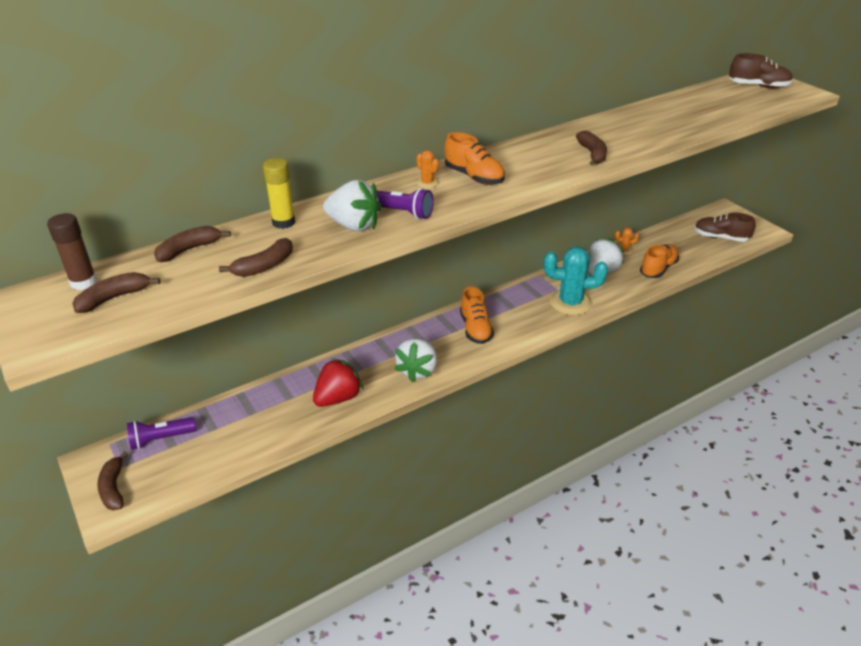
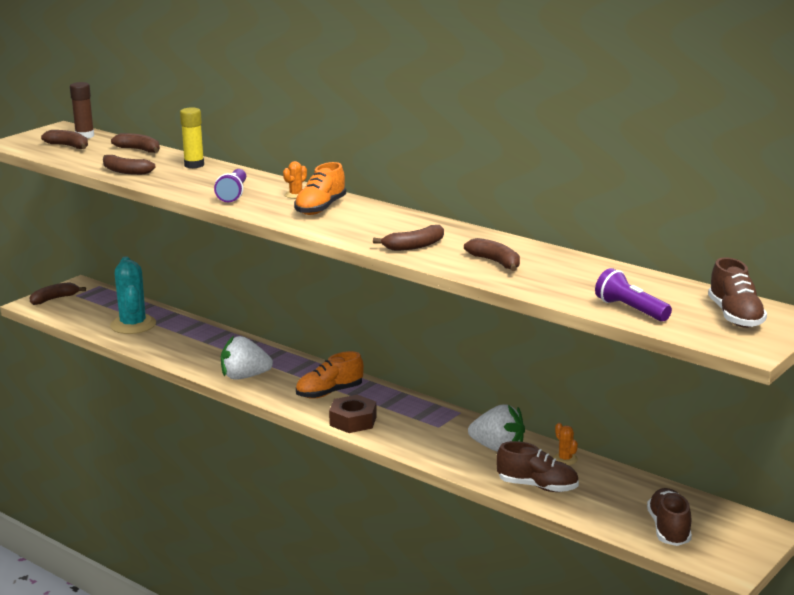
camera: 70 degrees right, 15 degrees down
(160, 439) = (110, 300): purple flashlight -> purple flashlight (630, 310)
(338, 398) = (188, 351): red strawberry -> none
(354, 226) = (201, 184): white strawberry -> none
(531, 326) = (353, 421): none -> brown nut
(570, 303) = (415, 437): turquoise cactus -> turquoise cactus (133, 325)
(640, 132) = (496, 262): none -> brown banana
(658, 269) = (537, 486): orange shoe -> brown shoe

